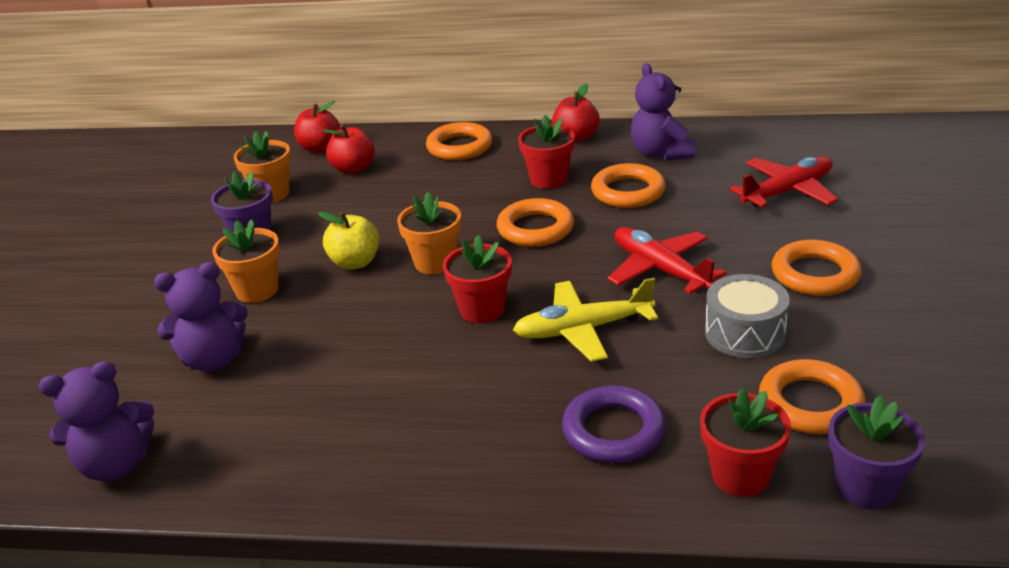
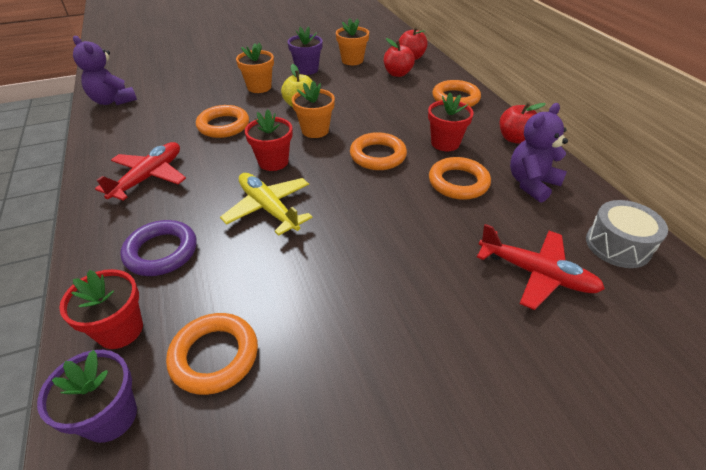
camera: 60 degrees right, 10 degrees up
(213, 359) = (196, 96): purple teddy bear -> none
(660, 269) = (361, 226): red plane -> red plane (149, 177)
(744, 333) = (297, 293): grey drum -> grey drum (617, 245)
(815, 274) = (407, 322): orange ring -> orange ring (223, 125)

